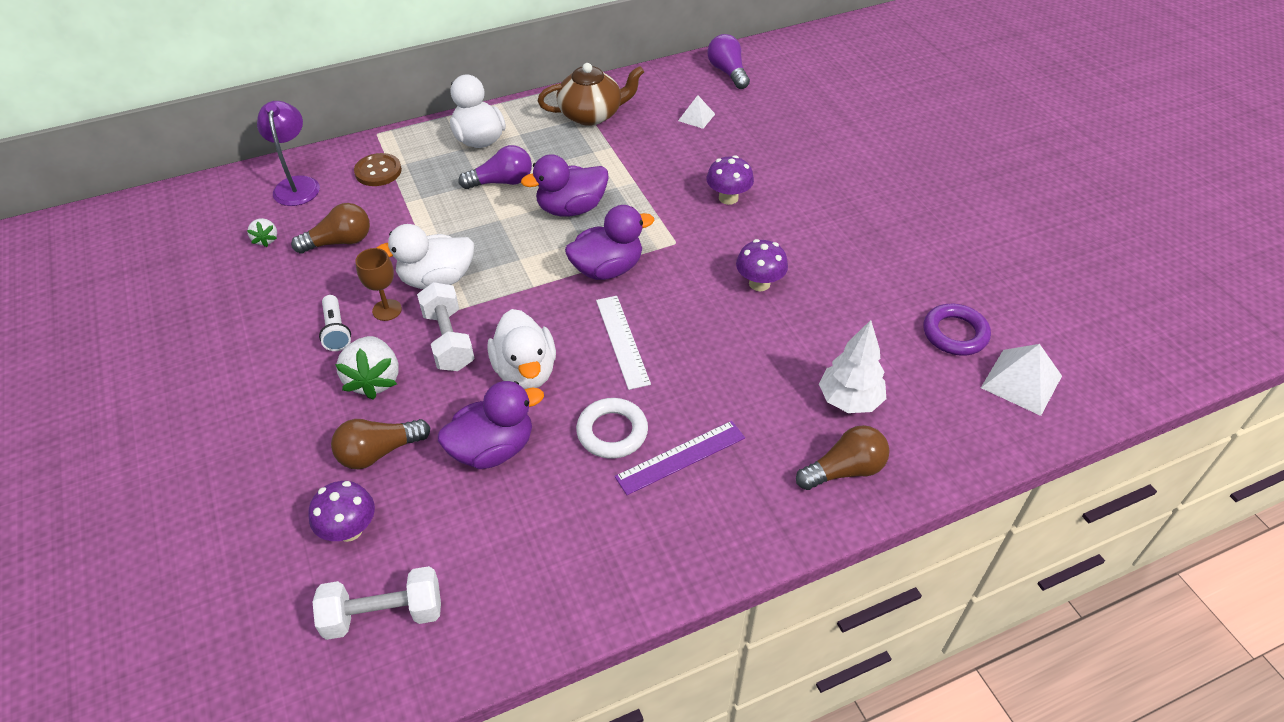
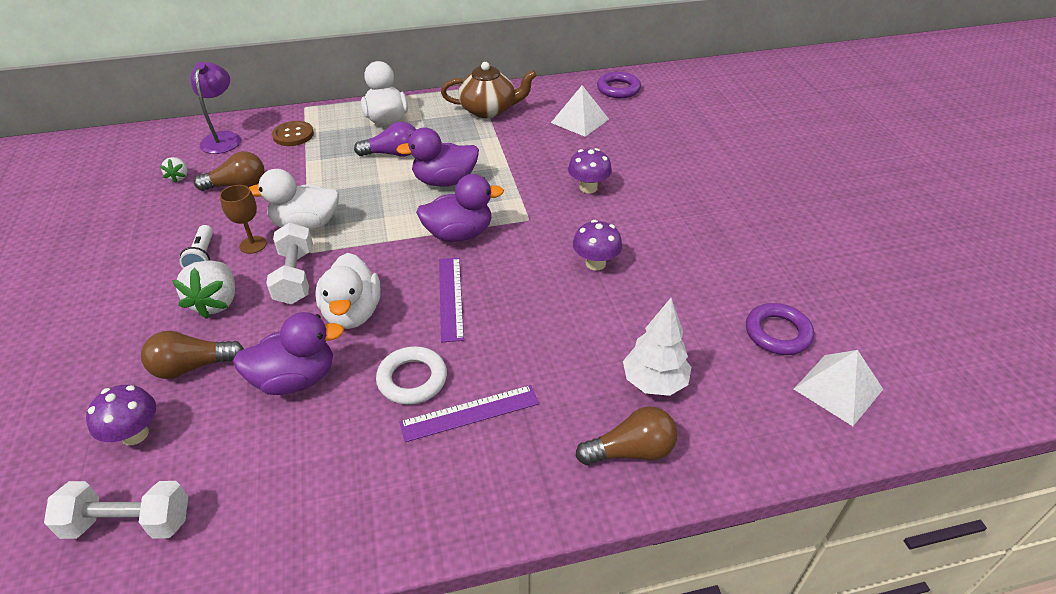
camera: 10 degrees right, 5 degrees down
(622, 341) = (450, 298): white ruler -> purple ruler
(696, 117) = (579, 121): white pyramid -> white pyramid, size x1.67
(728, 72) = (618, 89): purple light bulb -> purple ring

